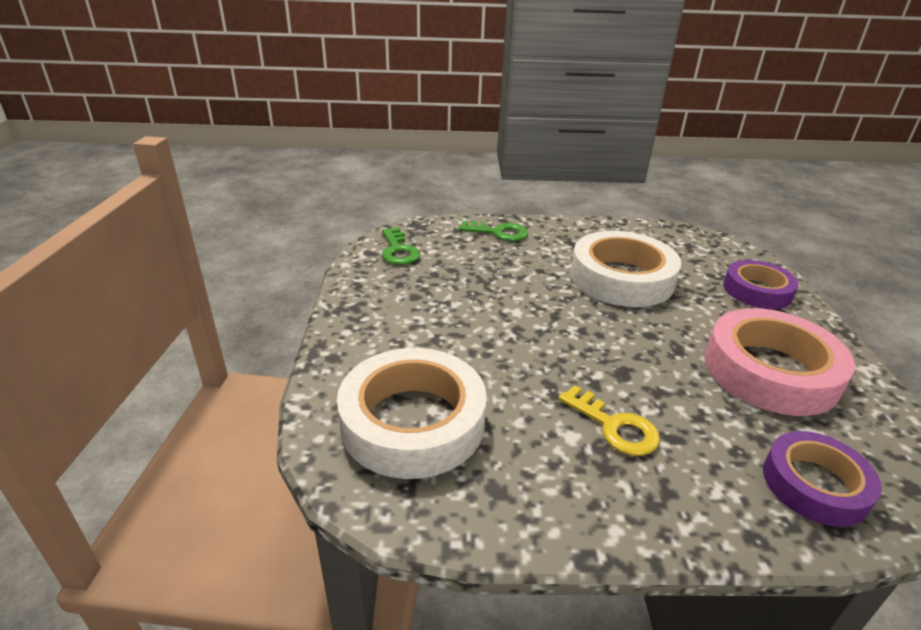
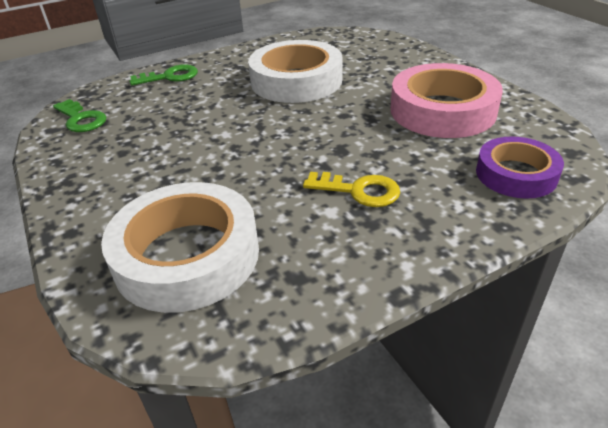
camera: 25 degrees left, 5 degrees up
(757, 290) = (400, 59): purple tape -> none

